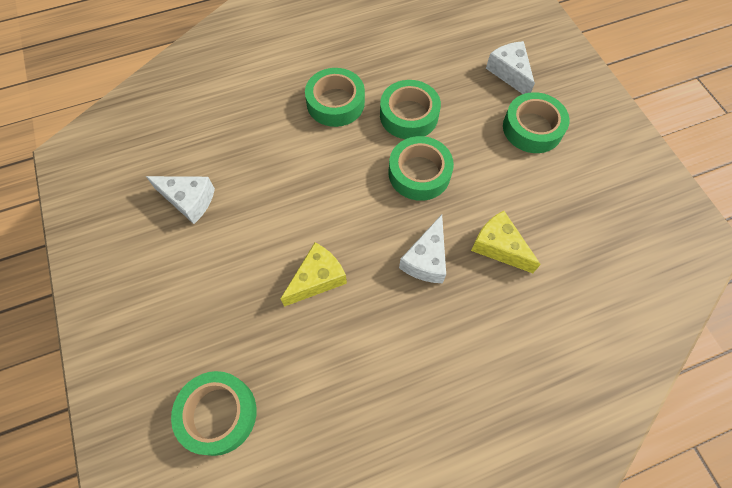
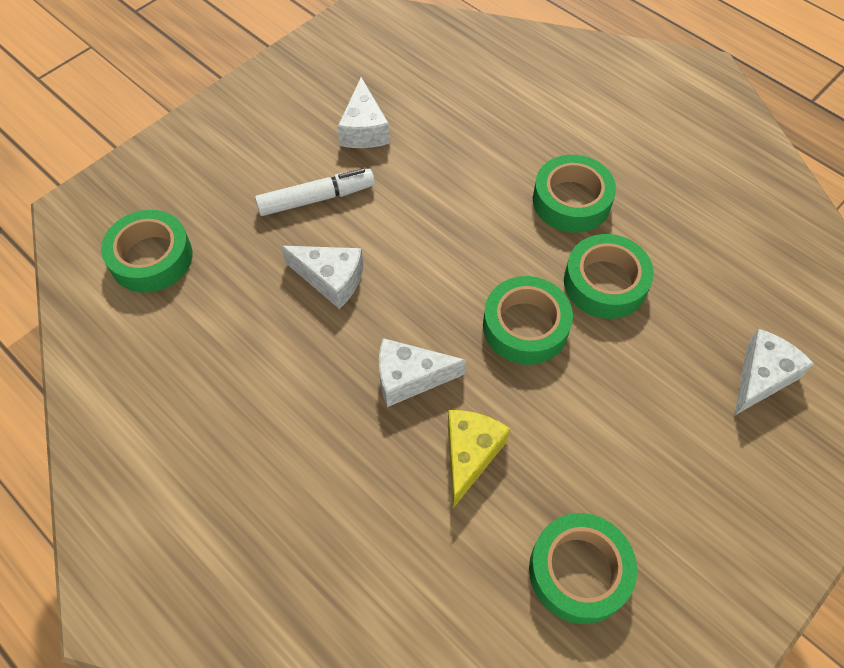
camera: 65 degrees right, 5 degrees down
(235, 261) = (316, 198): none -> white marker
(317, 279) = (331, 279): yellow cheese -> white cheese
(532, 128) = (684, 437): green tape -> green tape (579, 571)

